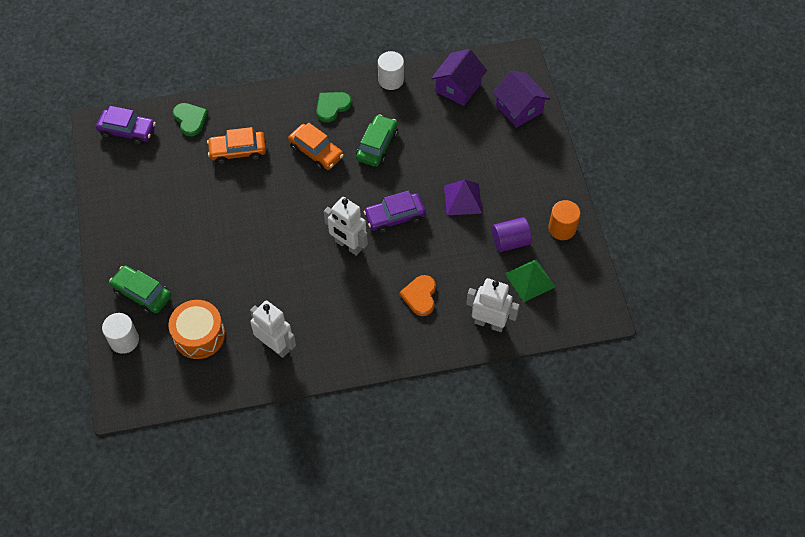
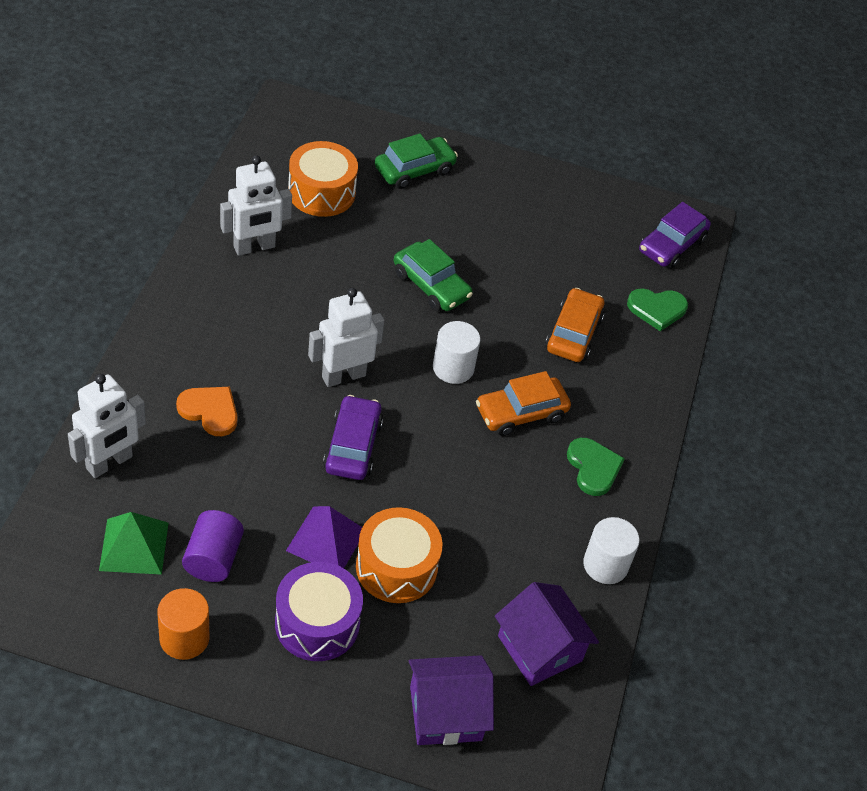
camera: 110 degrees right, 10 degrees down
(124, 340) = (363, 135): white cylinder -> white cylinder (453, 368)
(377, 146) = (489, 486): green car -> green car (431, 285)
(456, 162) = (396, 567): none -> orange drum
(512, 179) = (317, 623): none -> purple drum

